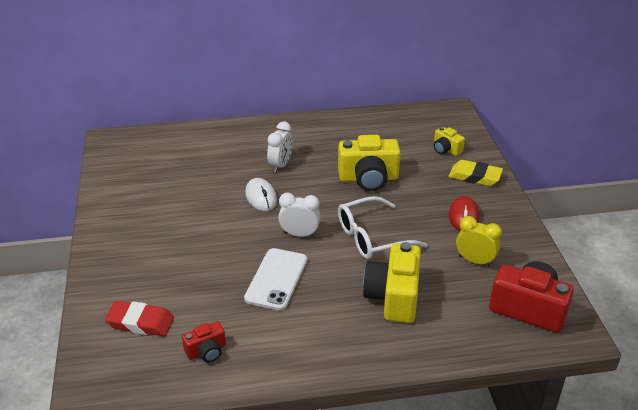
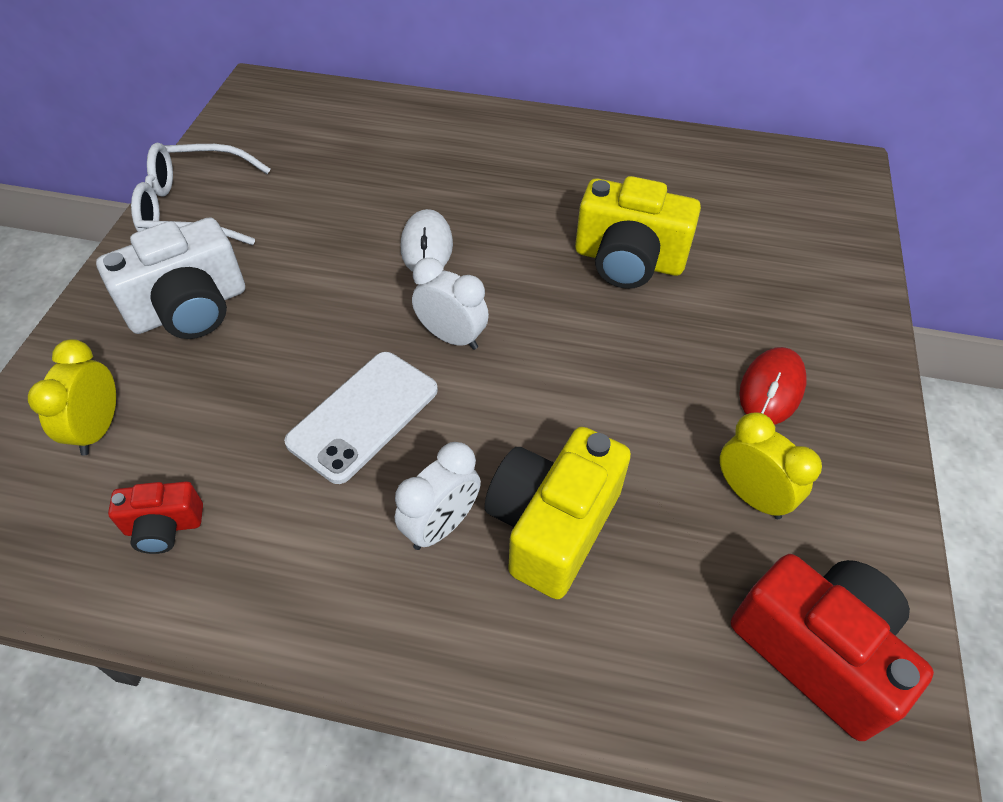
camera: 20 degrees right, 15 degrees up
(140, 322) = (98, 429): red eraser -> yellow clock
(150, 257) = (189, 308): none -> white camera
(280, 165) = (491, 196): white clock -> white clock (441, 526)
(372, 237) = (575, 381): white glasses -> white glasses (193, 209)
(446, 149) = (798, 240): yellow camera -> none
(475, 176) = (830, 310): yellow eraser -> none

